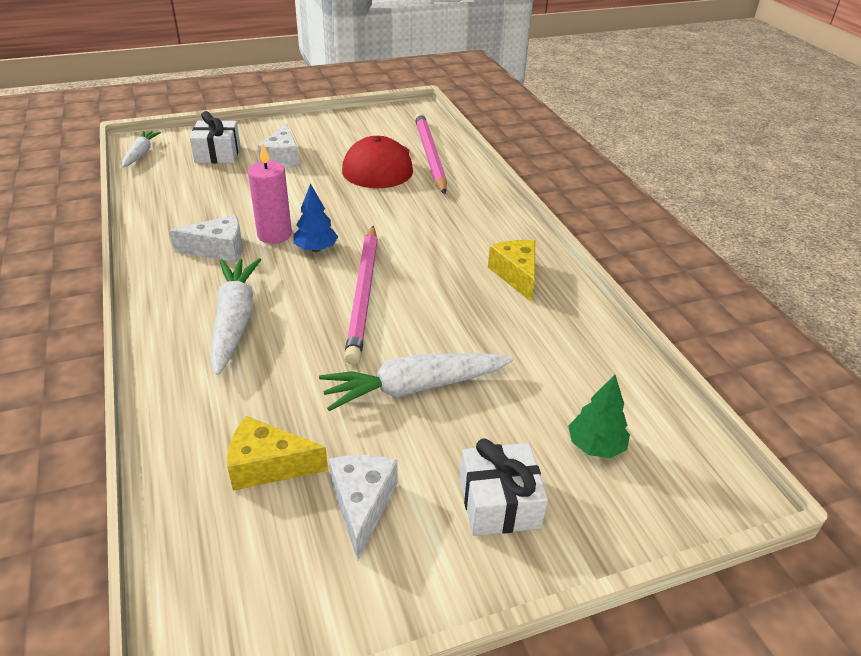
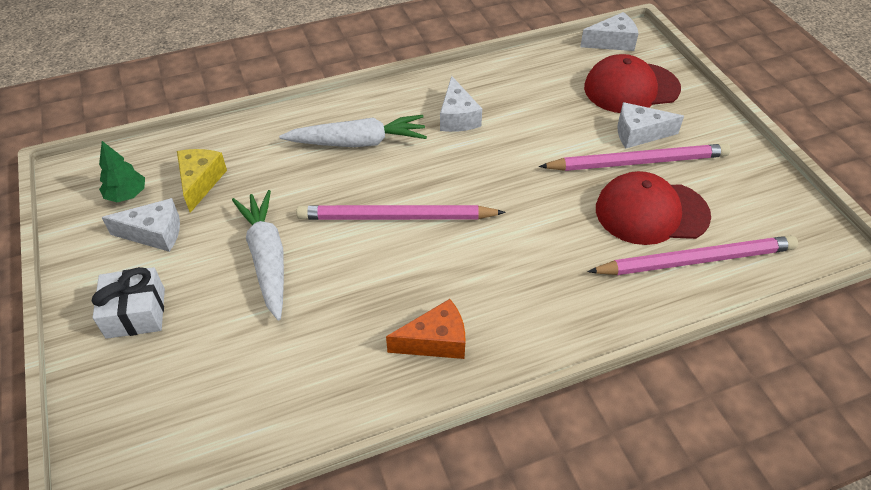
camera: 90 degrees right, 10 degrees up
(140, 154) = (612, 42): white carrot -> white cheese
(218, 154) = (631, 88): white gift -> red cap
(274, 235) = (487, 148): pink candle -> none
(316, 249) = (466, 178): blue tree -> none
(318, 163) = (637, 162): none -> pink pencil
(516, 275) = (435, 341): yellow cheese -> orange cheese
(595, 446) = (178, 387): green tree -> green tree (127, 195)

